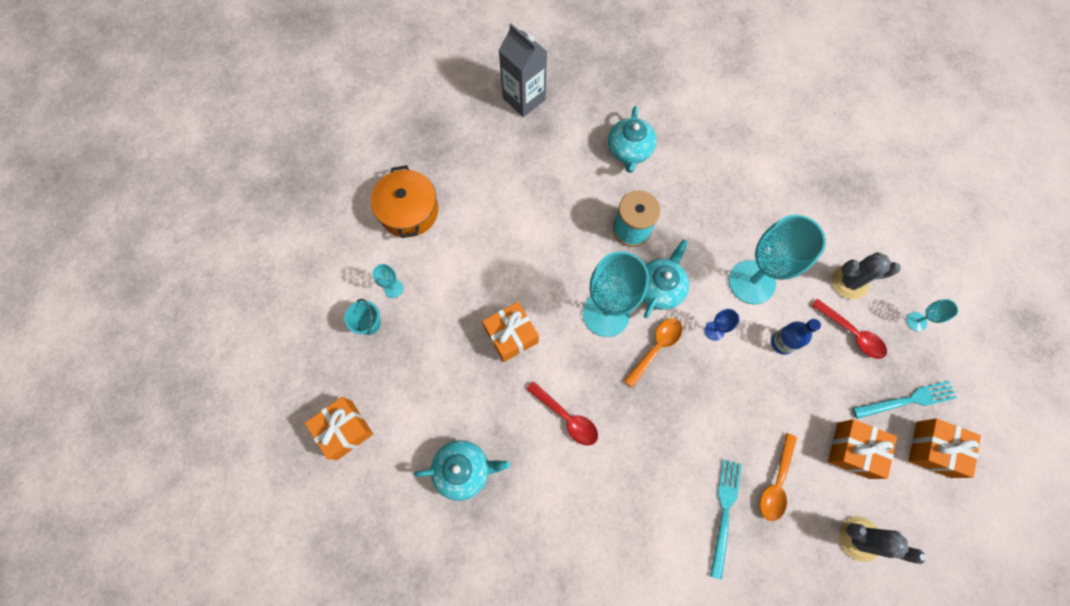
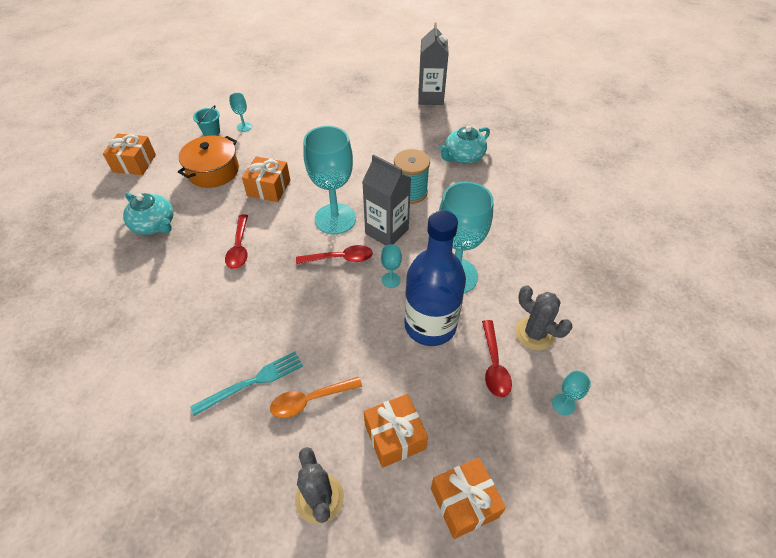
camera: 45 degrees right, 20 degrees down
(409, 211) = (299, 103): orange pot -> orange pot (213, 171)
(656, 348) = (340, 258): orange spoon -> red spoon
(659, 288) = (386, 231): turquoise teapot -> grey carton
(714, 331) = (391, 280): blue goblet -> turquoise goblet
(782, 343) = (430, 325): blue bottle -> blue bottle, size x2.10
(907, 400) = (485, 448): turquoise fork -> none

